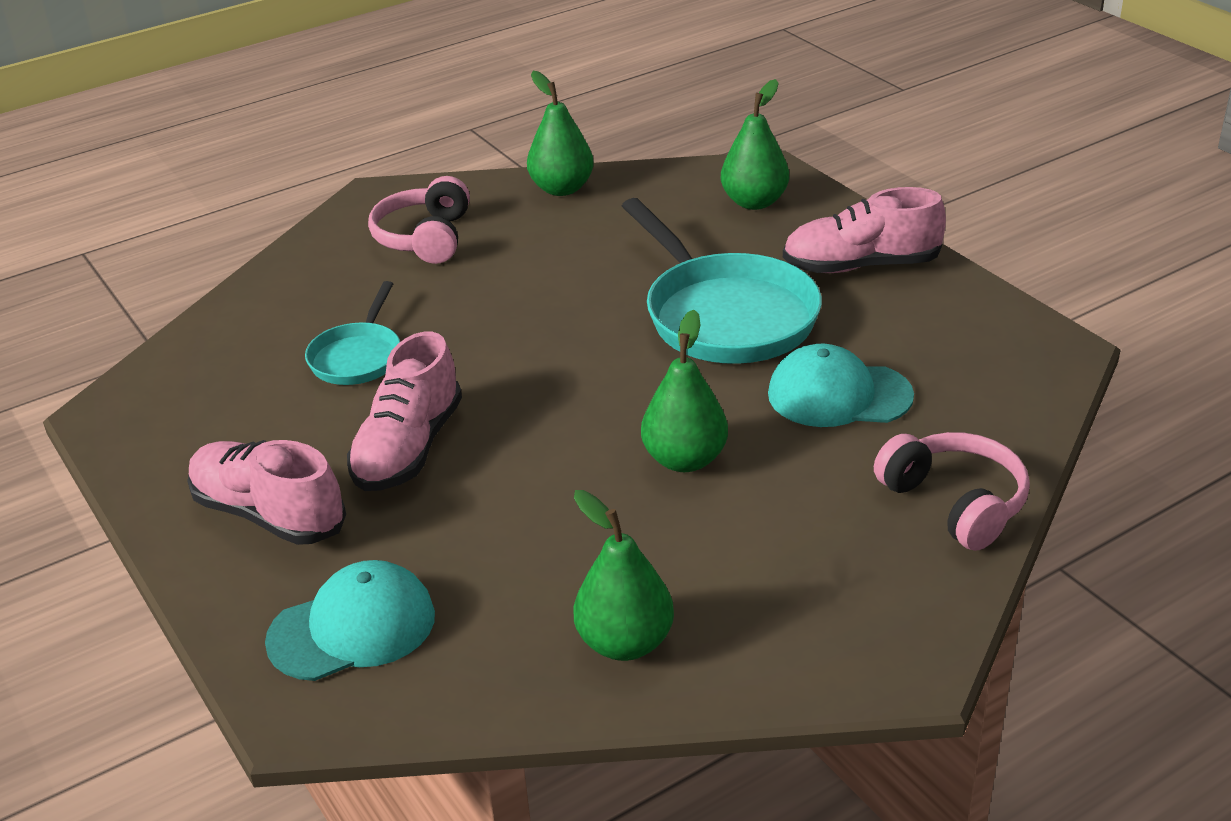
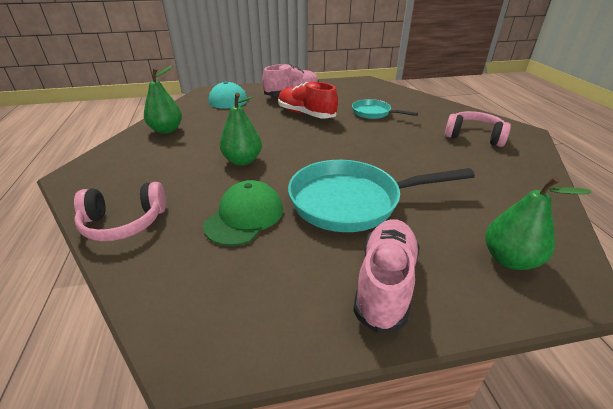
camera: 110 degrees right, 0 degrees up
(408, 449) = (306, 114): pink shoe -> red shoe
(562, 188) = (534, 182): green pear -> none
(839, 395) = (244, 216): turquoise cap -> green cap

